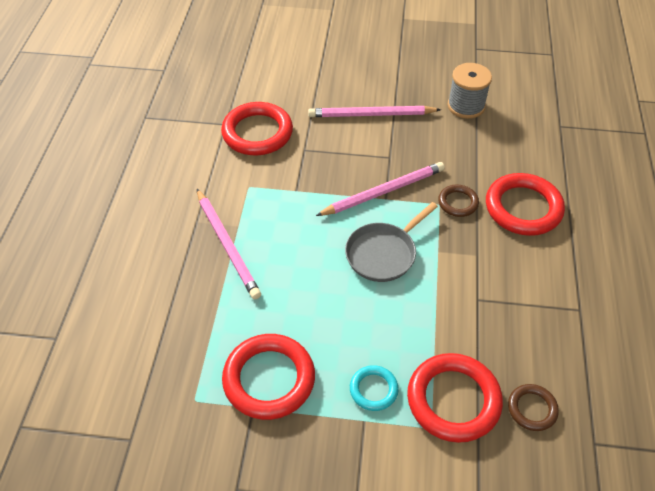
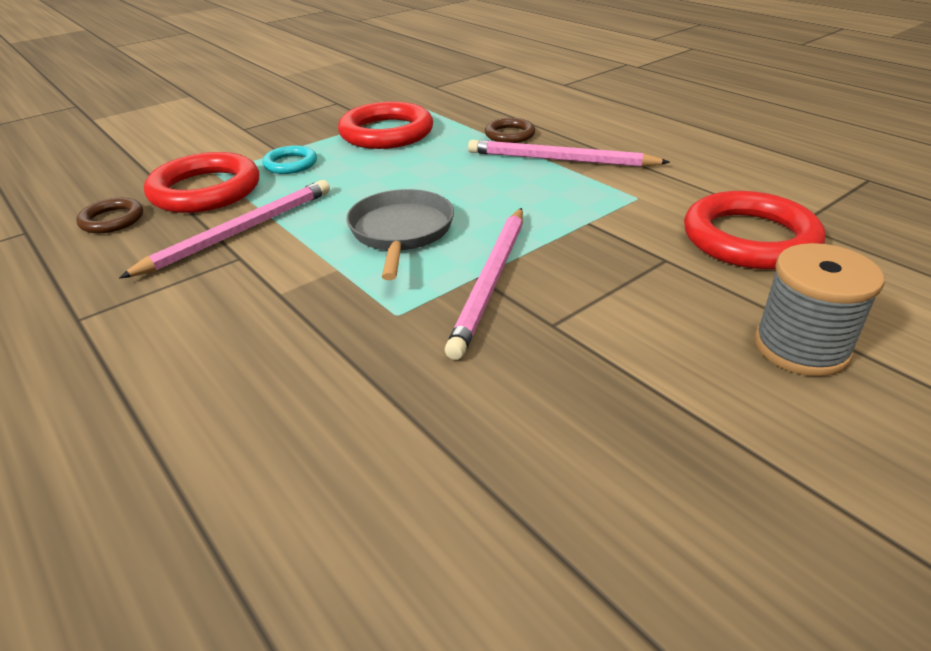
camera: 135 degrees right, 15 degrees down
(371, 115) = (688, 364): pink pencil -> pink pencil (240, 231)
(458, 203) = (370, 332): brown ring -> brown ring (509, 135)
(466, 106) = (575, 529): grey spool -> grey spool (801, 347)
(523, 208) = (251, 392): red ring -> none

